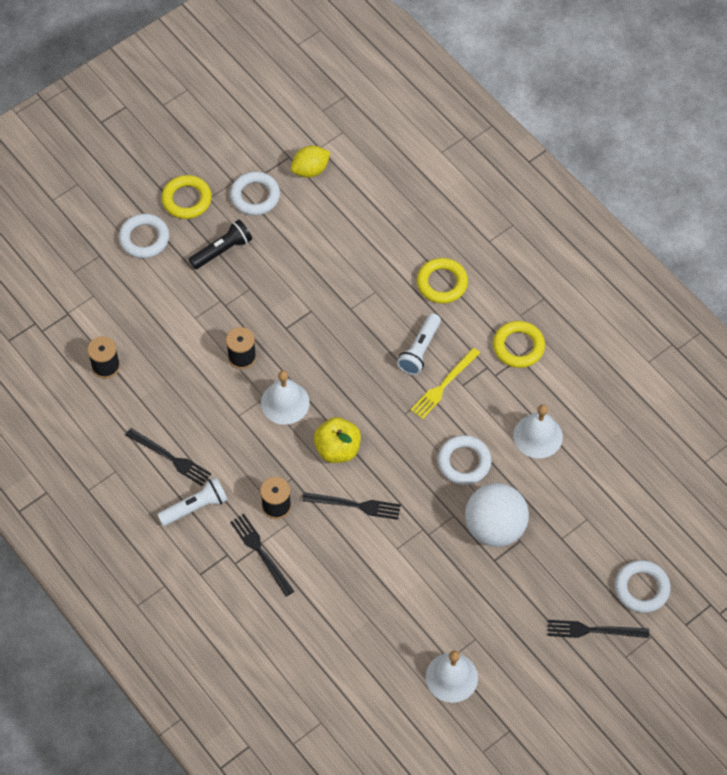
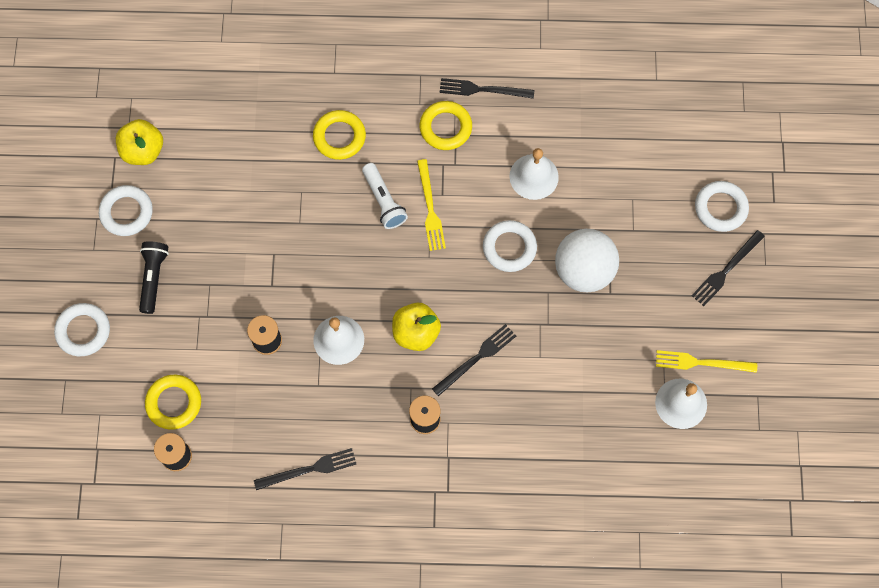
camera: 50 degrees left, 10 degrees up
(186, 199) = (78, 268): yellow ring -> yellow ring (174, 403)
(195, 507) = (371, 484): white flashlight -> none
(261, 552) = (455, 464): black fork -> black fork (482, 90)
(310, 170) = (143, 151): yellow lemon -> yellow apple
(499, 668) = (701, 363): none -> yellow fork

